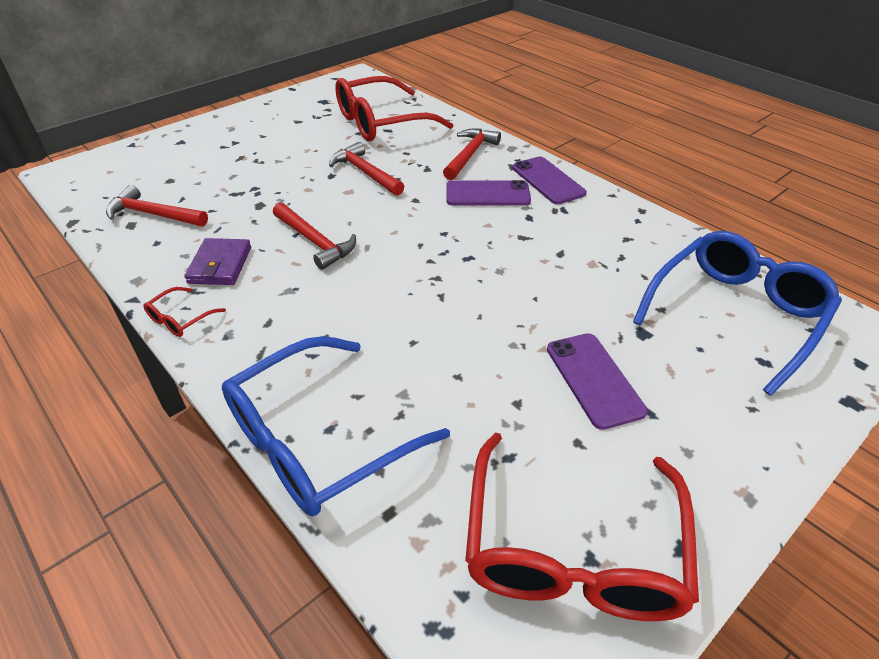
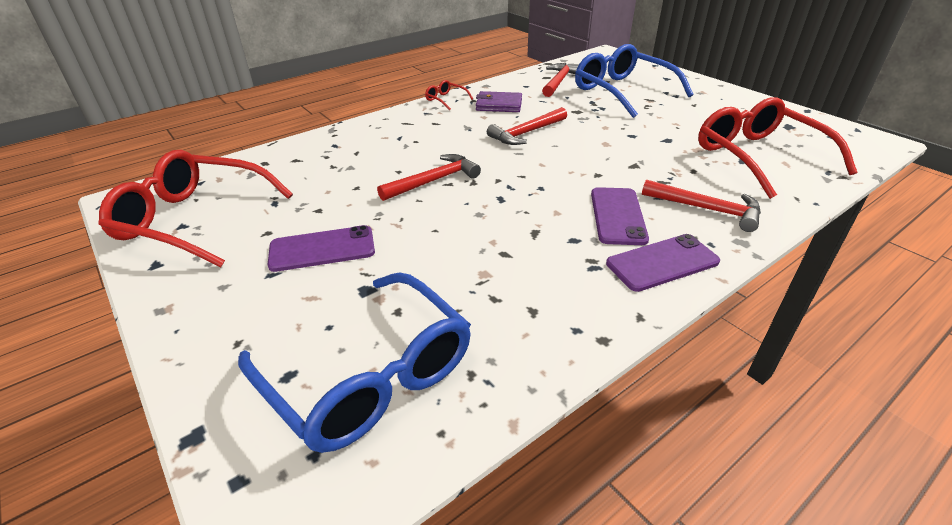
camera: 95 degrees right, 5 degrees down
(318, 440) = (328, 142): blue glasses -> blue glasses (622, 91)
(365, 173) = (642, 150): red hammer -> red hammer (433, 181)

